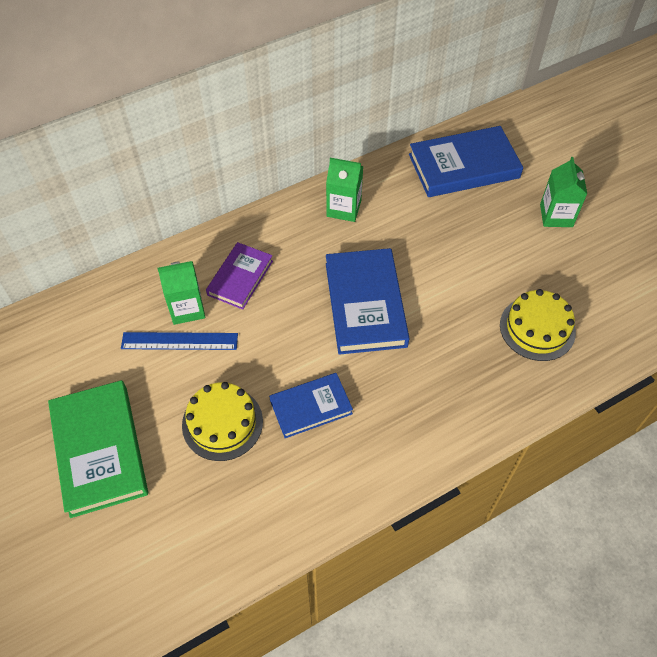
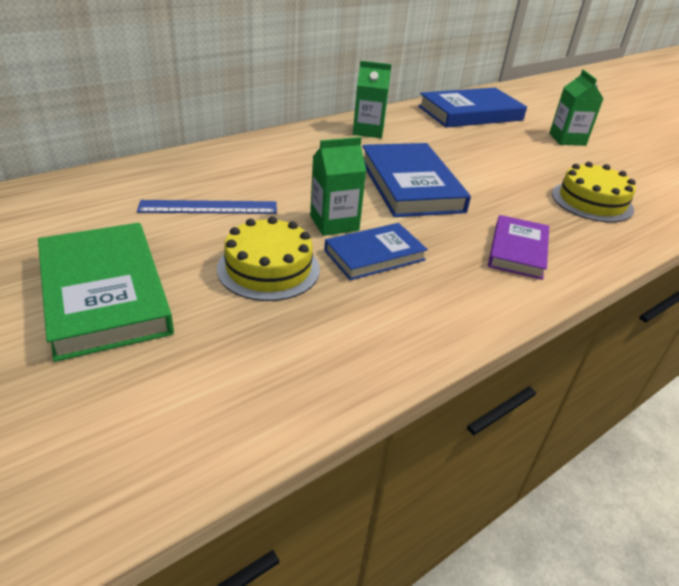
camera: 10 degrees left, 20 degrees down
(187, 308) = (215, 186): green carton -> green carton (334, 223)
(240, 278) = (272, 167): purple book -> purple book (517, 250)

